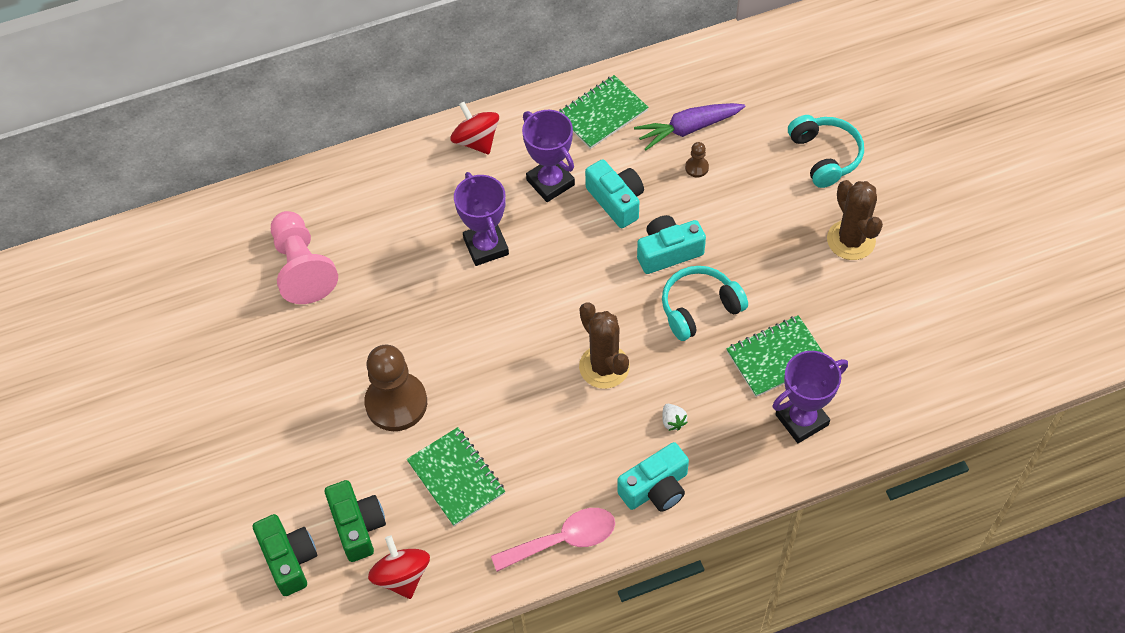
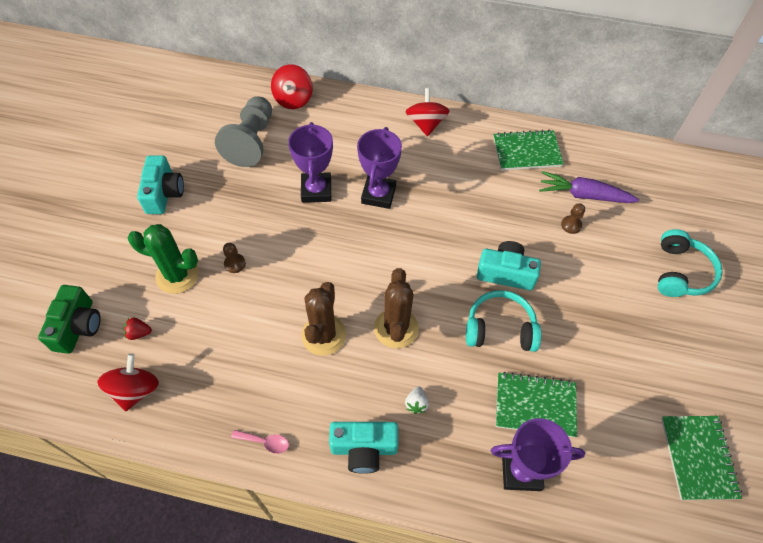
camera: 30 degrees right, 0 degrees up
(302, 268) = (251, 141): pink pawn -> grey pawn
(308, 194) = (293, 99): none -> red spinning top
(347, 450) = (177, 275): none -> green cactus
(358, 526) = (139, 333): green camera -> red strawberry
(396, 403) = (235, 264): brown pawn -> brown pawn, size x0.41
(456, 477) = (230, 342): green notebook -> green notebook (698, 457)
(550, 182) = (455, 177): purple trophy -> purple trophy (316, 190)
(563, 540) = (265, 442): pink spoon -> pink spoon, size x0.51
(616, 201) = (493, 215): turquoise camera -> turquoise camera (164, 193)
(851, 240) = (661, 349): brown cactus -> brown cactus (324, 335)

